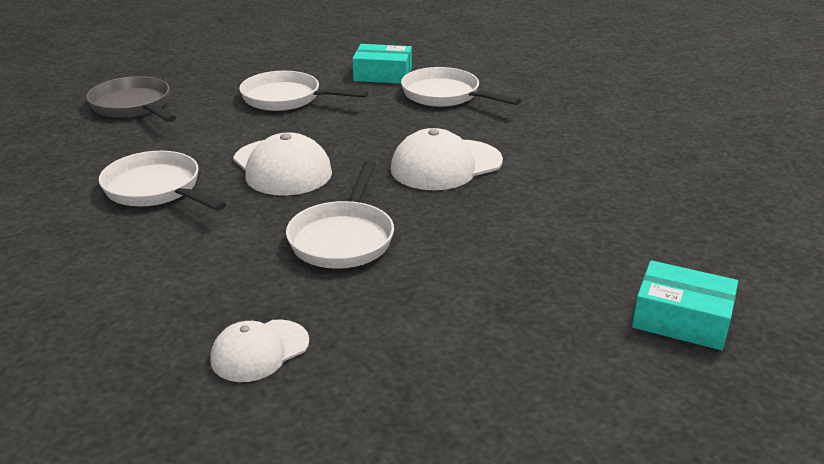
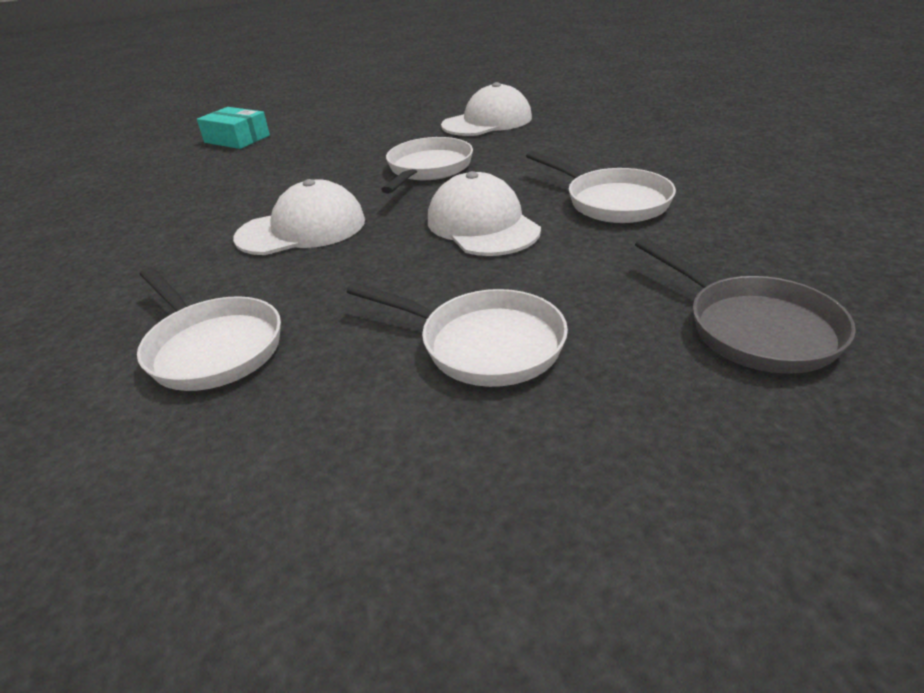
camera: 170 degrees left, 5 degrees up
(259, 351) = (487, 122): white cap -> white cap, size x1.60
(383, 75) = (284, 418): turquoise box -> none

